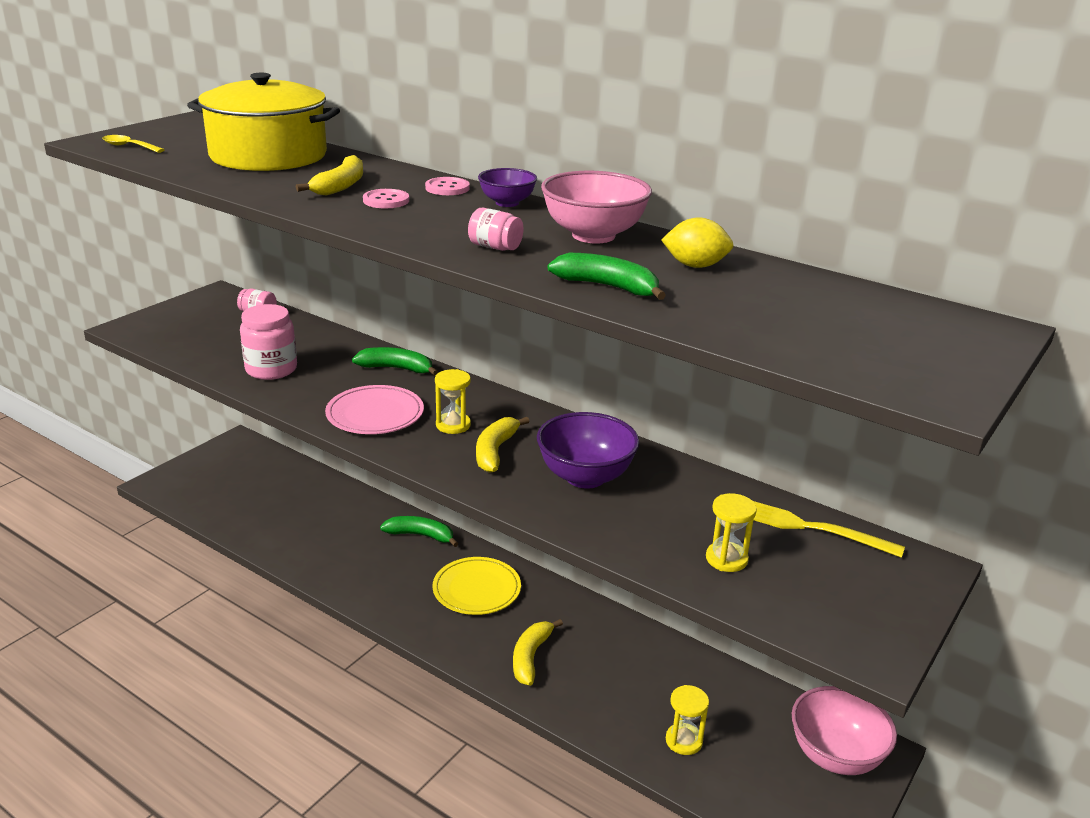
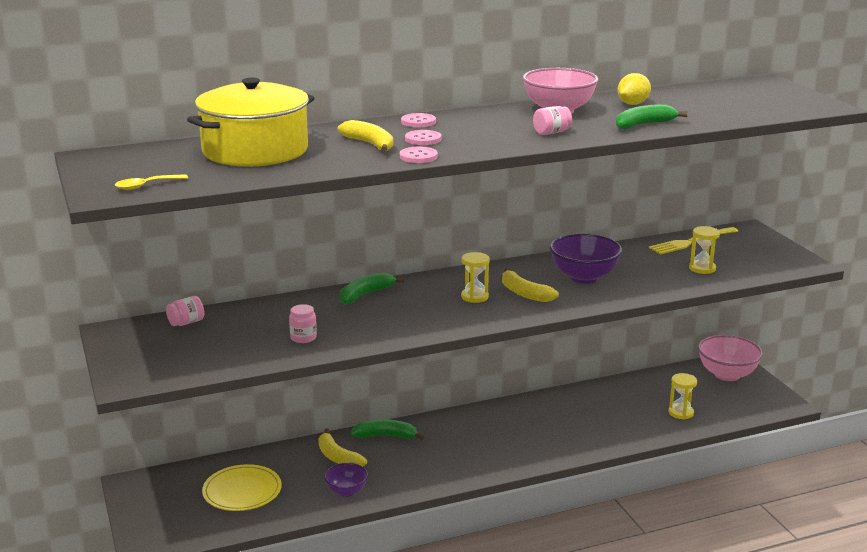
camera: 55 degrees left, 5 degrees down
(271, 369) = (303, 337): pink jar -> pink jar, size x0.56
(320, 210) = (418, 156): none -> pink button
(375, 414) = (427, 317): pink plate -> none
(421, 535) = (386, 436): green banana -> green banana turned 45 degrees clockwise
(476, 589) = (475, 433): yellow plate -> yellow plate (242, 491)
(507, 203) = (471, 115): purple bowl -> purple bowl (346, 491)
(530, 657) = (565, 436): yellow banana -> yellow banana (338, 457)

